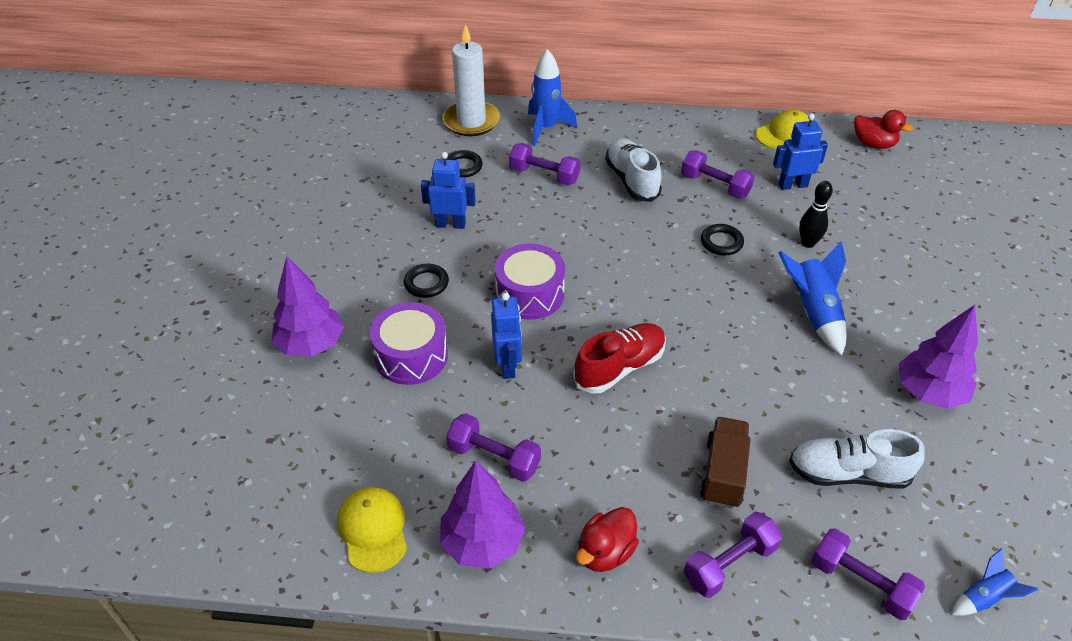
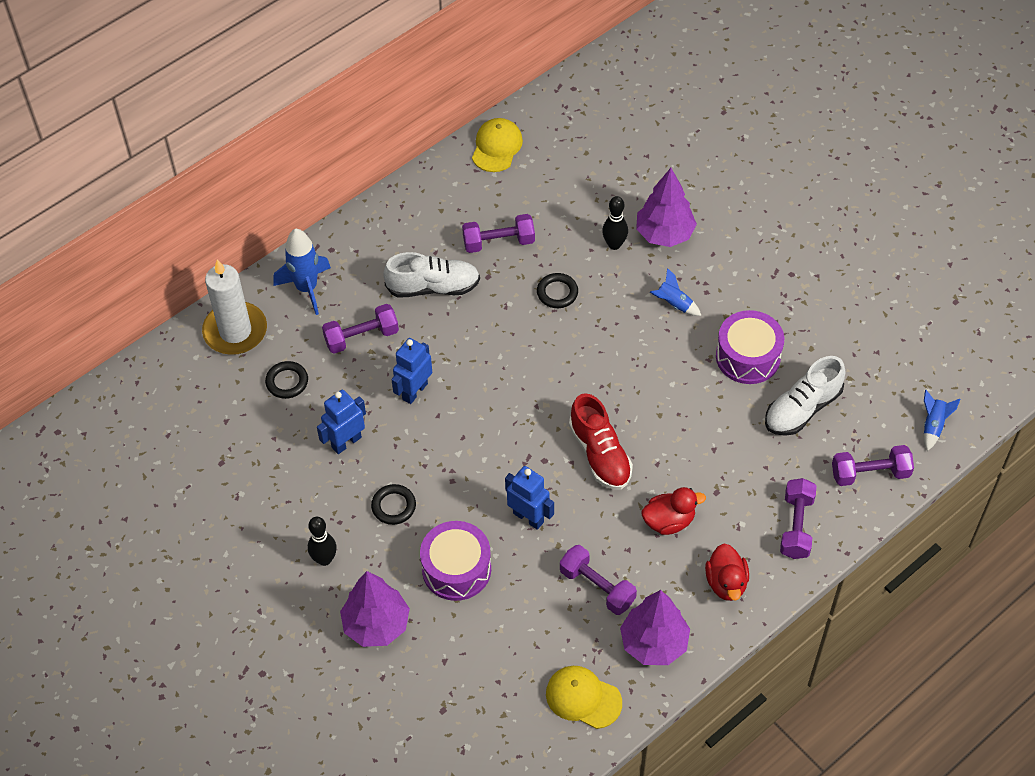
camera: 45 degrees left, 10 degrees up
(339, 279) = (324, 559): none -> black bowling pin
(494, 458) = (597, 587): purple dumbbell -> purple dumbbell turned 60 degrees clockwise
(530, 294) = (477, 450): purple drum -> purple drum (748, 357)
(619, 367) = (600, 454): red shoe -> red shoe turned 150 degrees clockwise
(632, 180) = (433, 287): white shoe -> white shoe turned 150 degrees clockwise
(723, 473) = (737, 472): brown truck -> none
(792, 185) = (552, 197): blue robot -> blue robot (414, 391)
(813, 313) = (674, 304): blue rocket -> blue rocket, size x0.56
(873, 144) = (569, 107): red duck -> red duck (669, 521)
(929, 393) = (794, 309): purple tree -> purple tree (664, 234)

